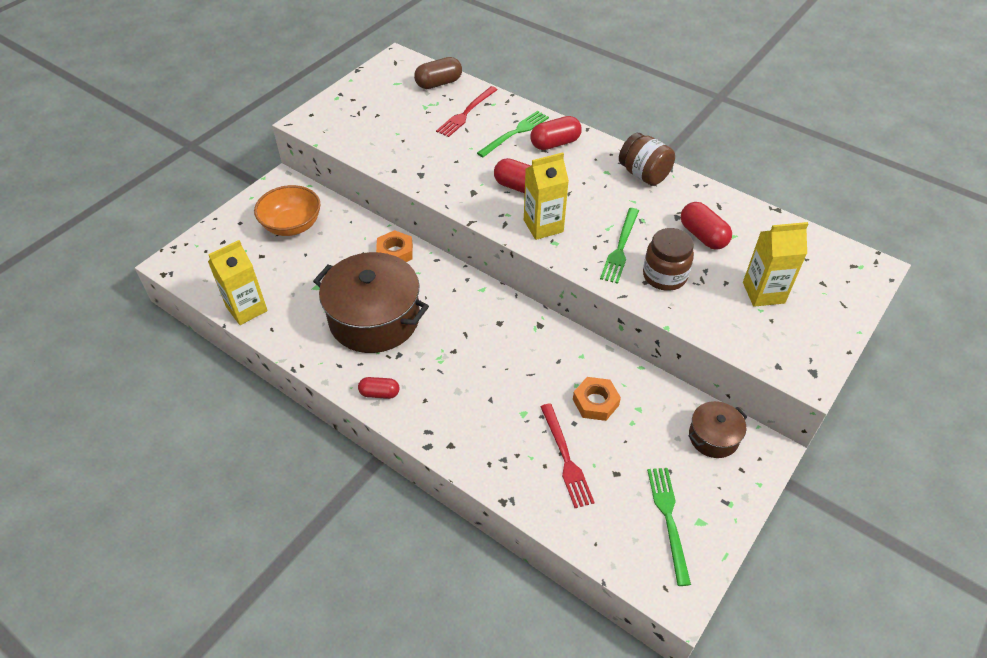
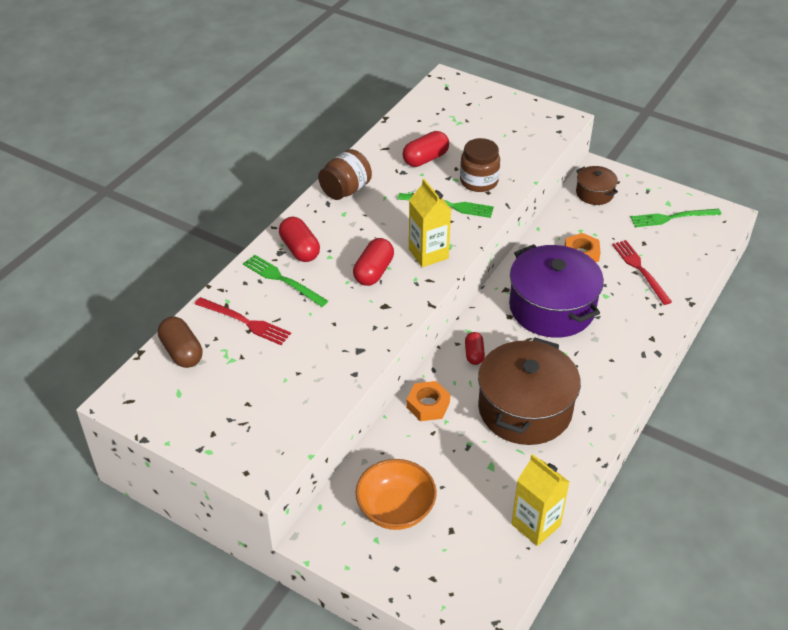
camera: 95 degrees left, 5 degrees down
(379, 393) = (614, 392): red capsule -> red capsule (474, 354)
(508, 360) = (552, 308): none -> purple pot
(565, 458) = (640, 270): red fork -> red fork turned 90 degrees counterclockwise
(763, 292) = (486, 132): yellow carton -> none

